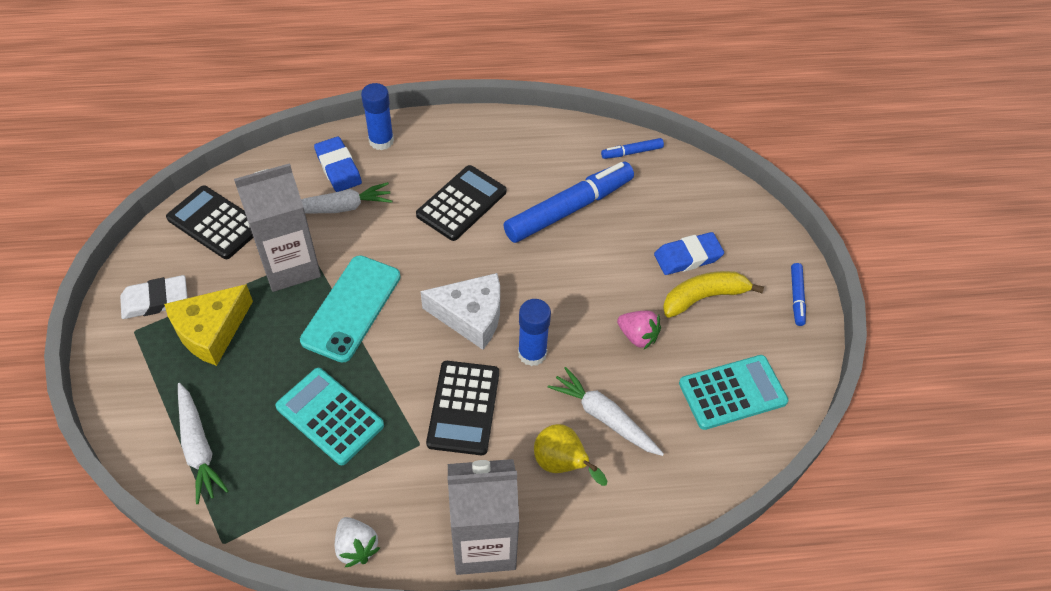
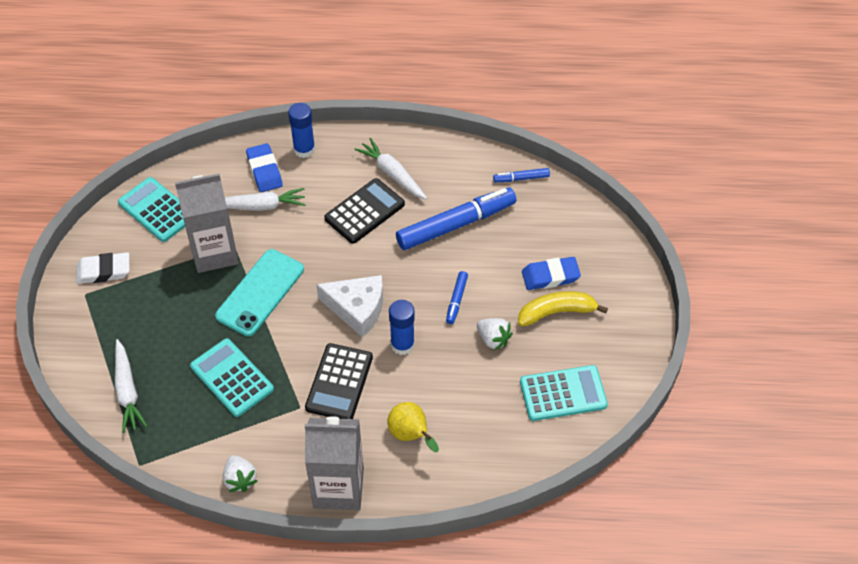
camera: 10 degrees right, 0 degrees up
(211, 331) = (145, 300): yellow cheese -> none
(215, 223) = (157, 210): black calculator -> turquoise calculator
(604, 417) = (452, 402): white carrot -> white carrot (392, 174)
(637, 336) = (493, 339): pink strawberry -> white strawberry
(796, 297) = (637, 320): blue marker -> blue marker (456, 300)

